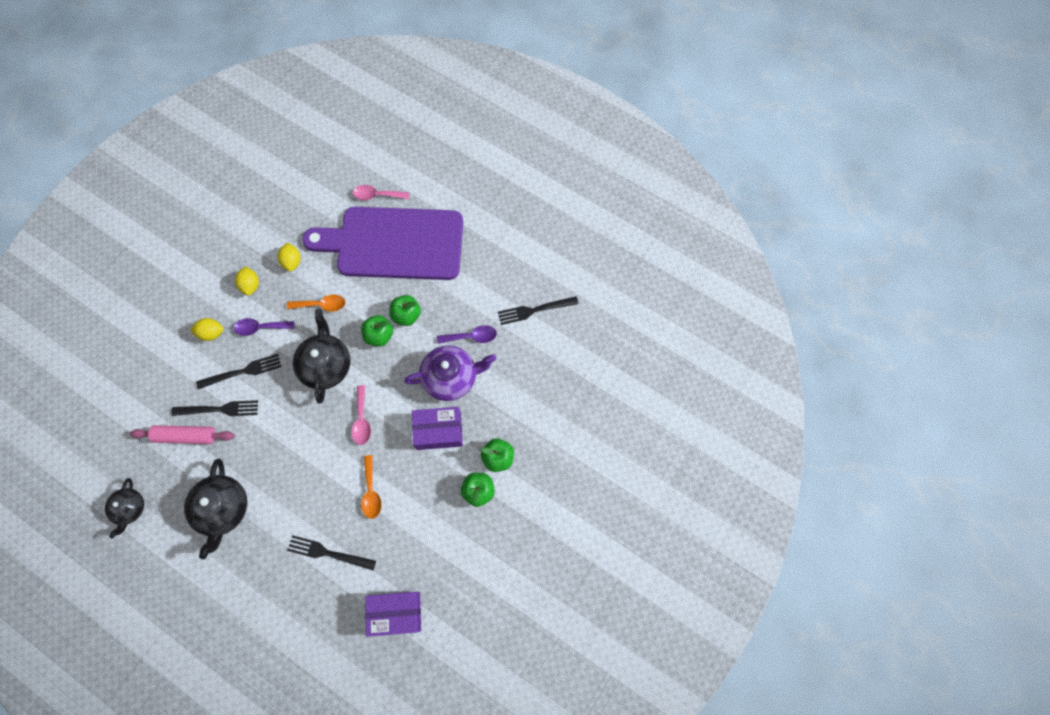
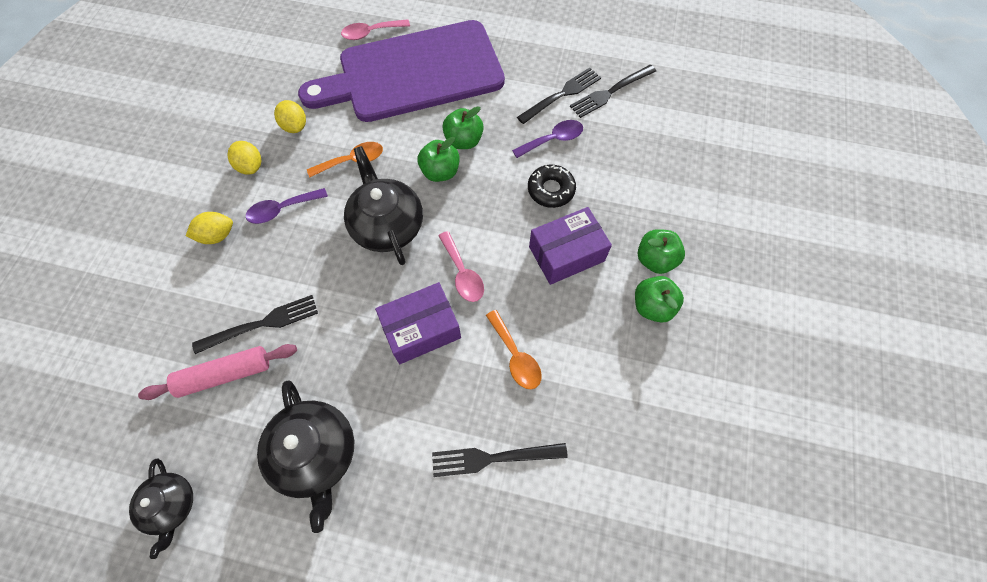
camera: 20 degrees left, 5 degrees down
(243, 371) = (278, 267): black fork -> black fork (562, 94)
(396, 613) = (626, 505): purple box -> purple box (421, 329)
(451, 377) = (551, 190): purple teapot -> black donut

